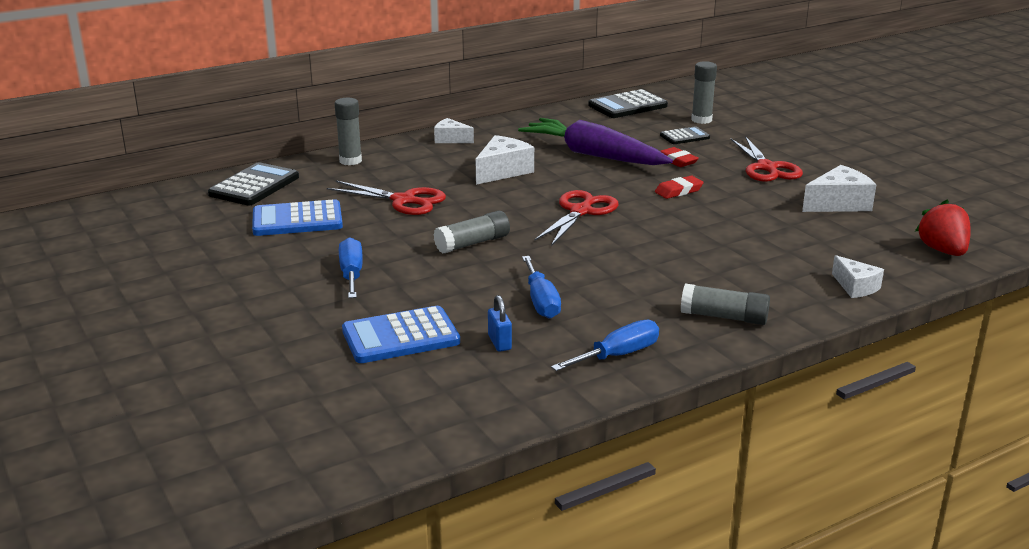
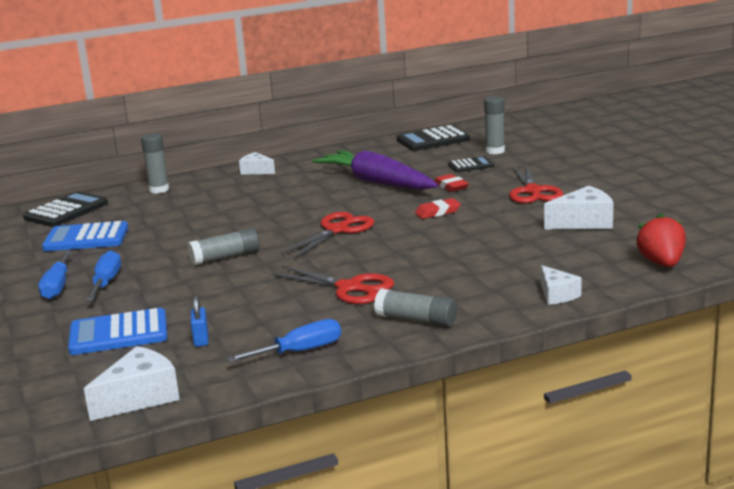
camera: 10 degrees right, 5 degrees down
(403, 200) = (186, 222): red scissors -> red scissors (349, 288)
(503, 171) = (287, 197): white cheese -> white cheese (140, 397)
(541, 301) = (257, 306): blue screwdriver -> blue screwdriver (57, 287)

